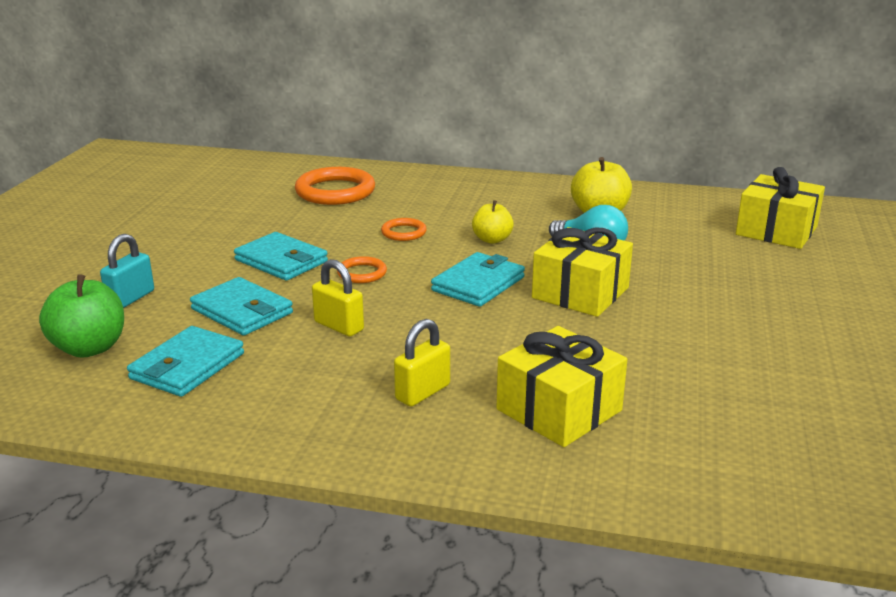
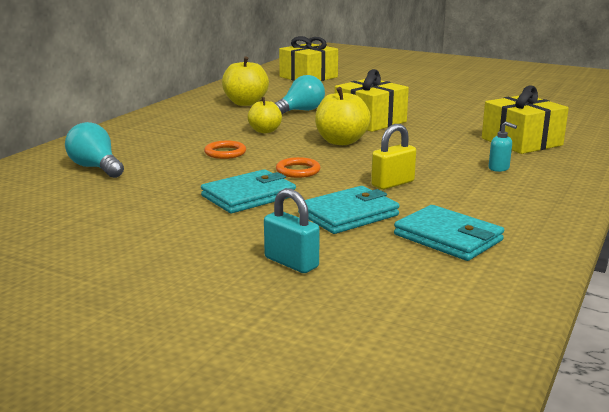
camera: 75 degrees left, 5 degrees down
(89, 348) = (400, 281): green apple -> none
(335, 191) = (96, 168): orange ring -> turquoise light bulb
(423, 392) = (499, 168): yellow padlock -> turquoise soap dispenser
(478, 284) = (341, 141): turquoise wallet -> yellow apple

